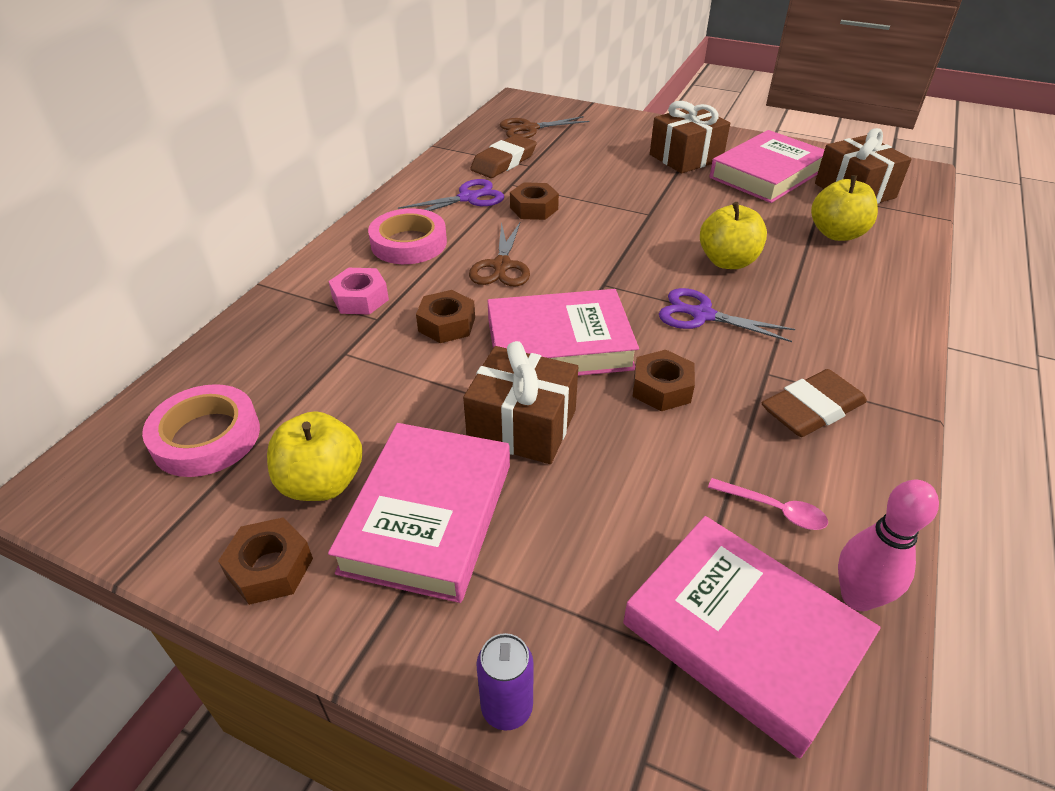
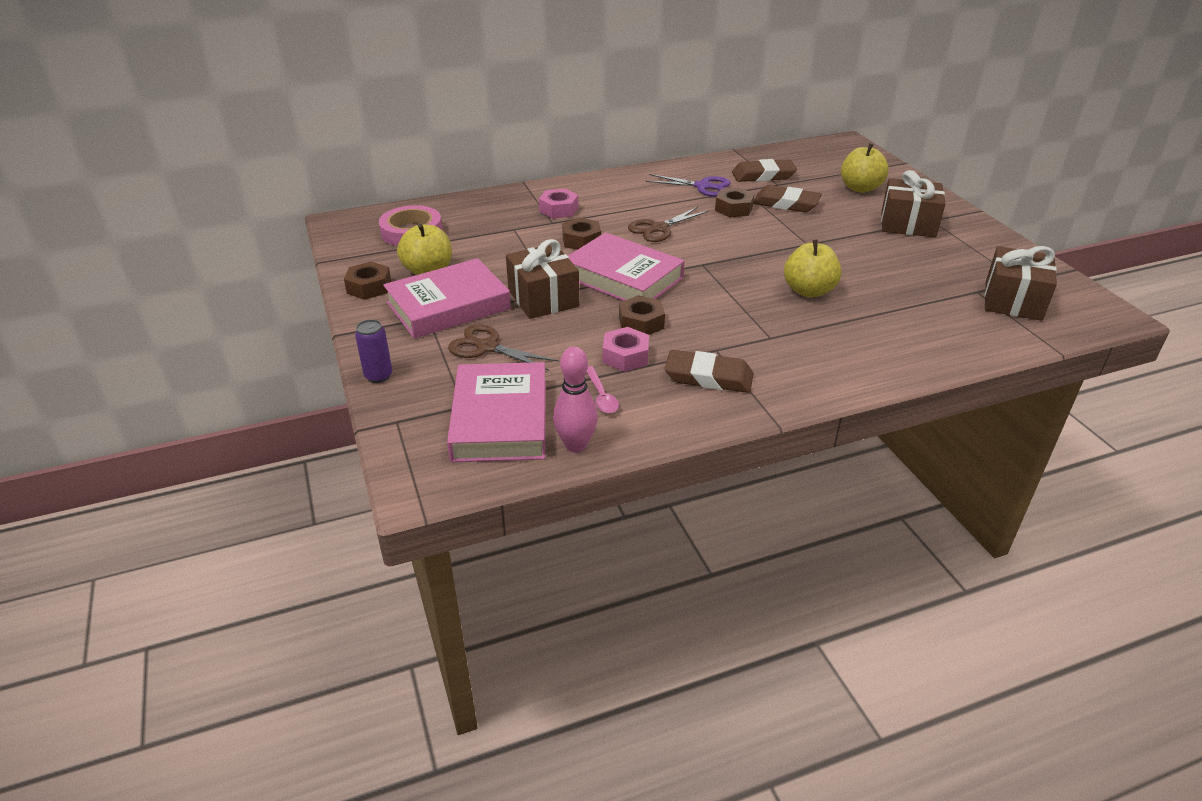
camera: 45 degrees right, 5 degrees down
(409, 243) = (627, 195): pink tape -> none
(529, 129) = (820, 162): brown scissors -> brown scissors (487, 347)
(568, 182) = (786, 204): none -> brown eraser
(702, 315) = (733, 306): purple scissors -> none
(713, 440) = (625, 356): none -> pink nut
(766, 174) = (955, 260): pink book -> none
(836, 234) = (931, 315): yellow apple -> yellow apple (860, 188)

